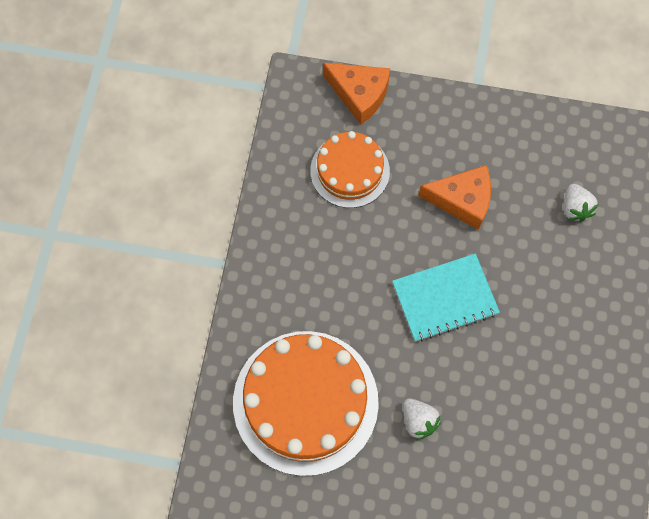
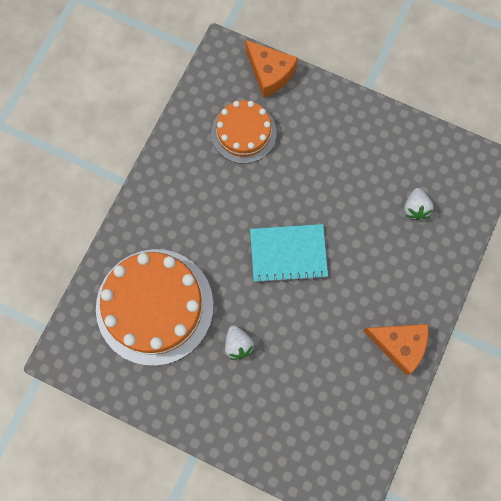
camera: 15 degrees right, 5 degrees up
(462, 200) = (326, 179): orange cheese -> orange cheese (399, 345)

